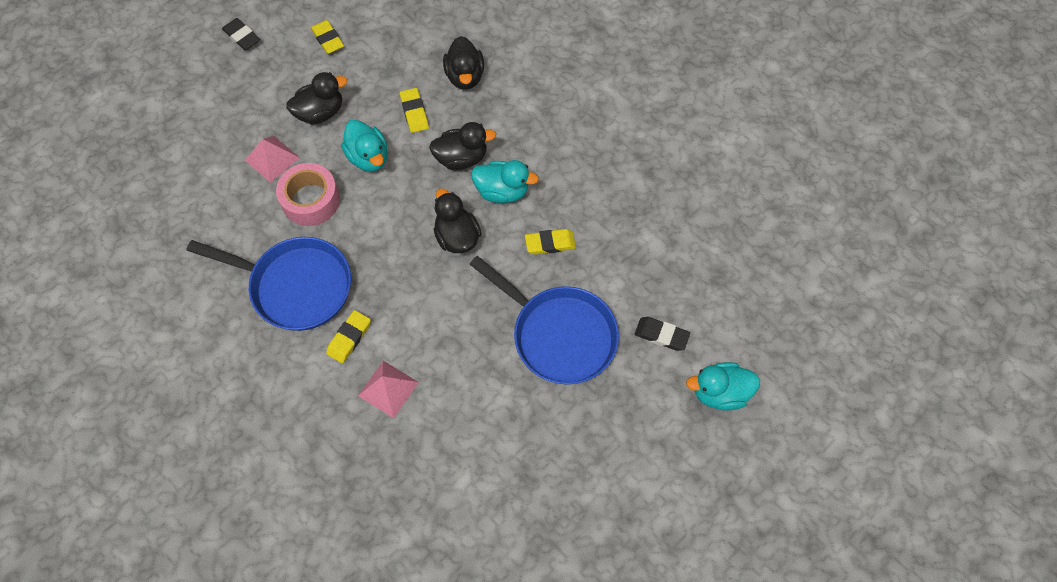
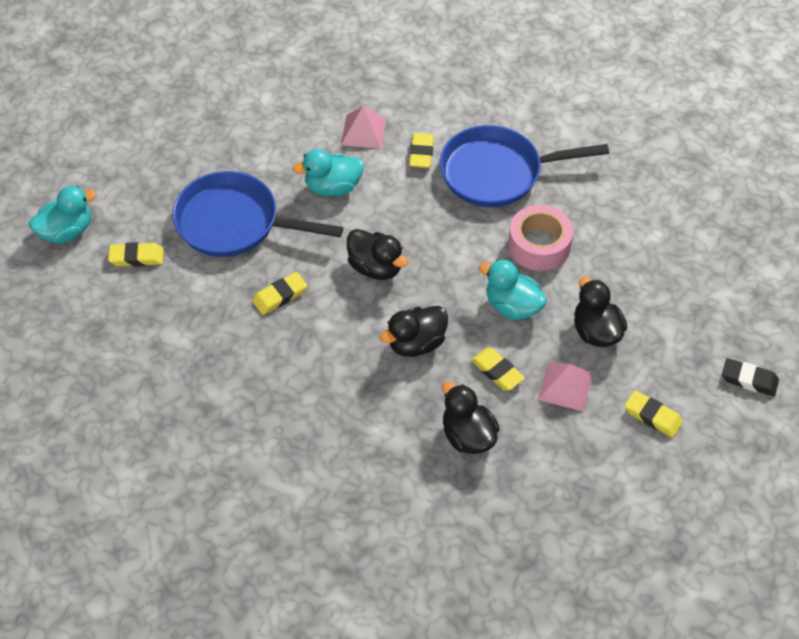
camera: 155 degrees right, 10 degrees down
(272, 158) = (607, 268): pink pyramid -> pink pyramid (565, 386)
(320, 112) = (596, 331): black duck -> black duck turned 120 degrees clockwise
(502, 191) = (354, 327): turquoise duck -> turquoise duck (333, 187)
(661, 335) = (136, 257): black eraser -> yellow eraser

